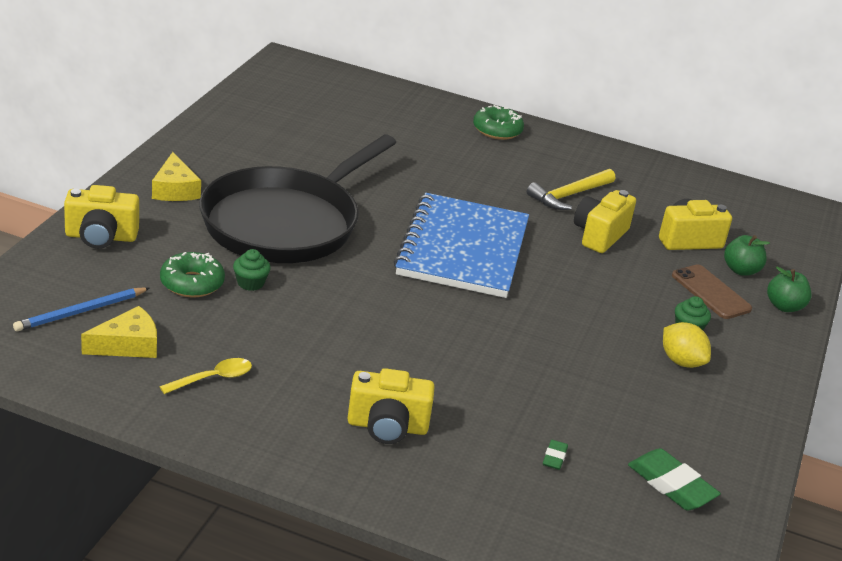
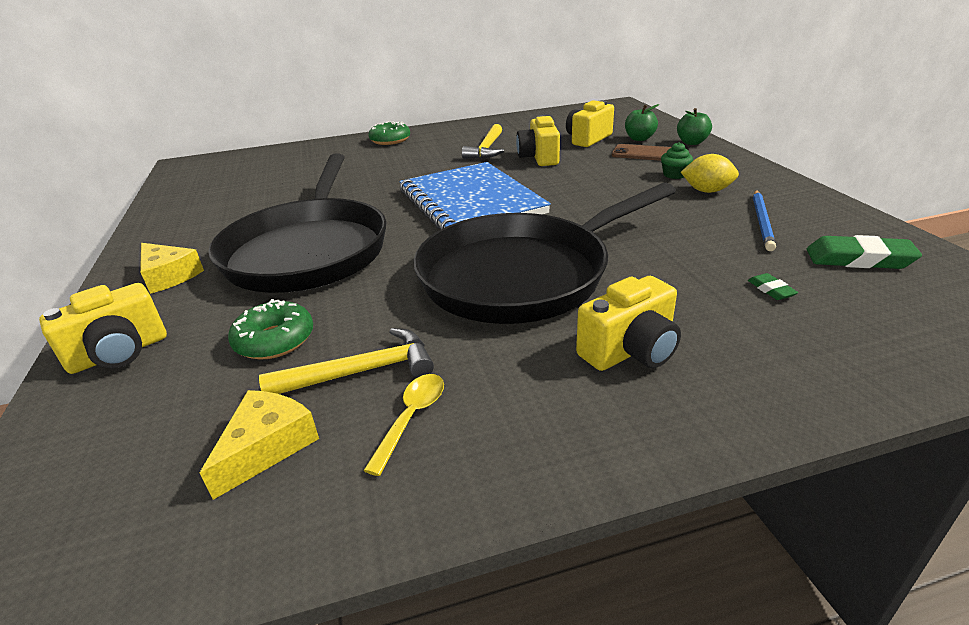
camera: 30 degrees left, 0 degrees up
(81, 312) = (163, 446): blue pencil -> blue pencil (762, 222)
(217, 336) = (361, 372): none -> yellow hammer
(250, 283) = (335, 308): green cupcake -> none
(403, 336) = (522, 274): none -> black pan

